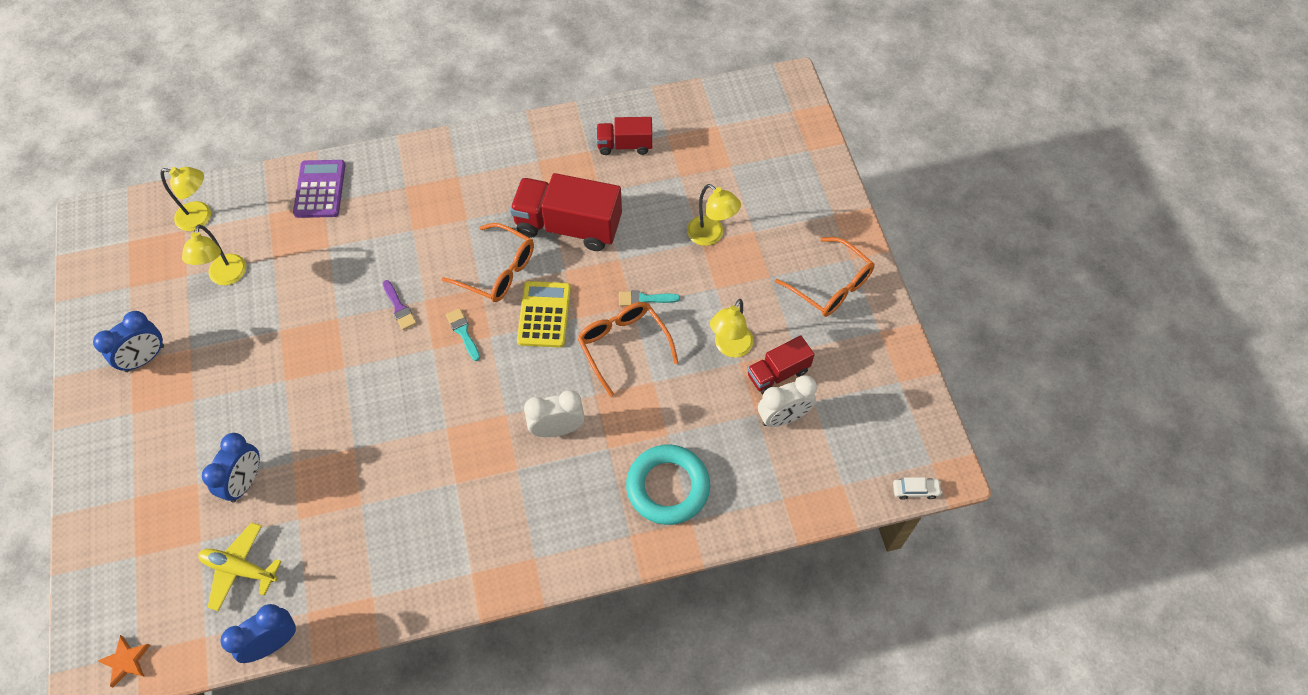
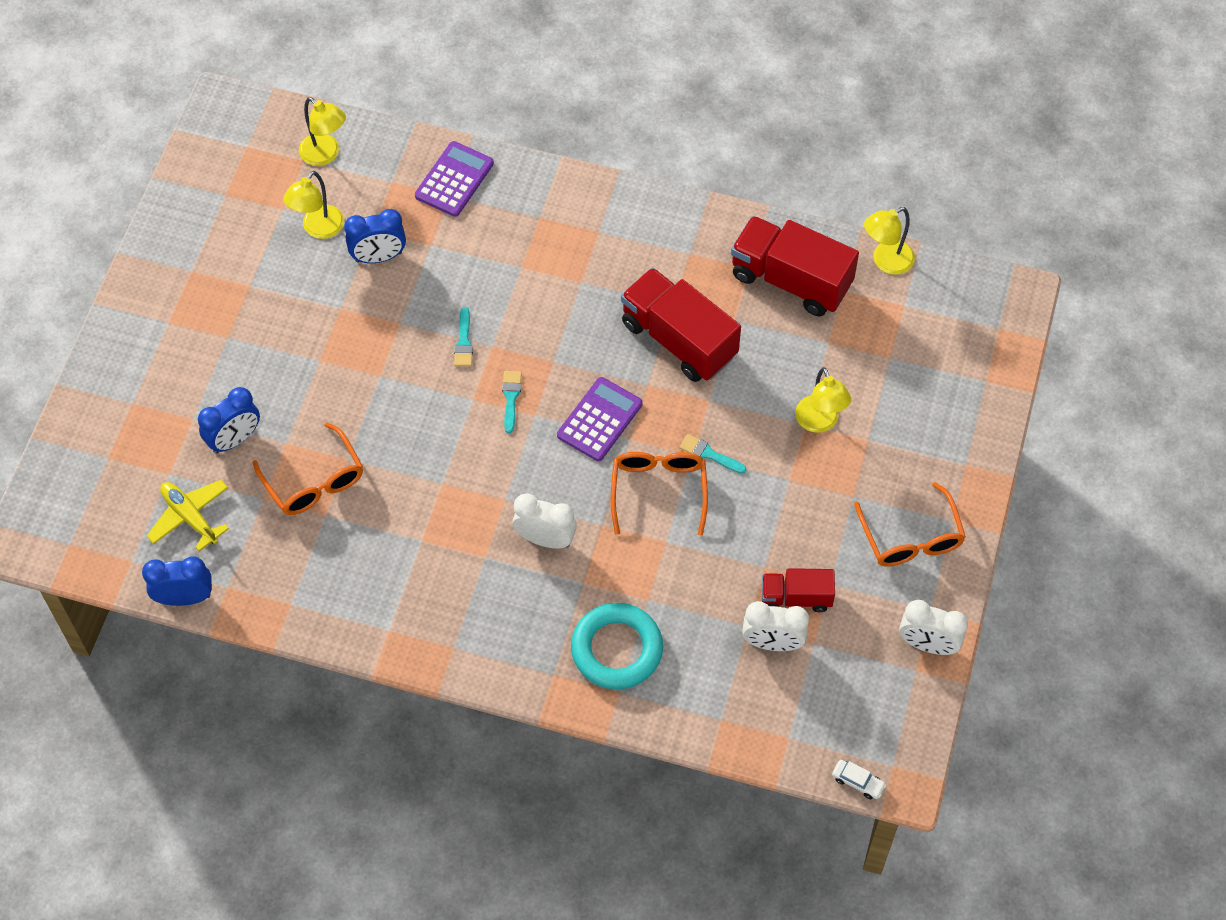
camera: 30 degrees right, 0 degrees up
(126, 661) = (57, 546): orange star -> none
(145, 358) = (205, 274): blue clock -> blue clock (378, 257)
(399, 308) = (464, 342): purple brush -> turquoise brush
(498, 271) = (581, 352): orange glasses -> orange glasses (314, 481)
(544, 314) = (599, 419): yellow calculator -> purple calculator
(624, 145) = (791, 280): red truck -> red truck, size x1.79
(730, 347) = (764, 547): yellow lamp -> yellow lamp (886, 261)
(895, 358) = (928, 644): none -> white clock

